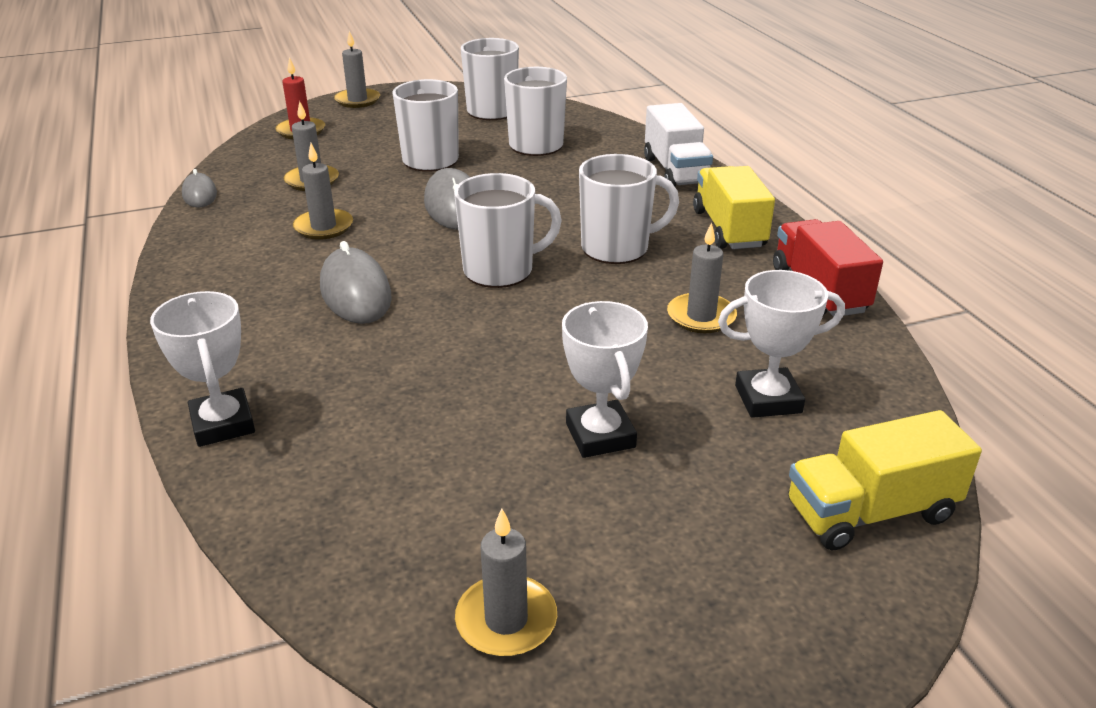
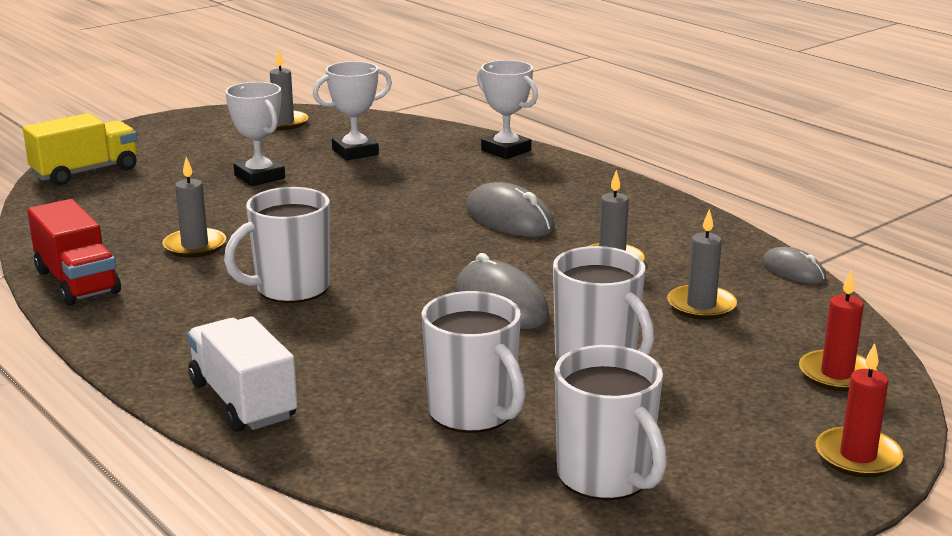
camera: 160 degrees right, 10 degrees down
(357, 100) = (857, 456): grey candle -> red candle
(500, 270) = (396, 252): white mug -> none
(729, 229) = (166, 328): yellow truck -> none
(768, 399) = (141, 207): white trophy -> white trophy (355, 152)

